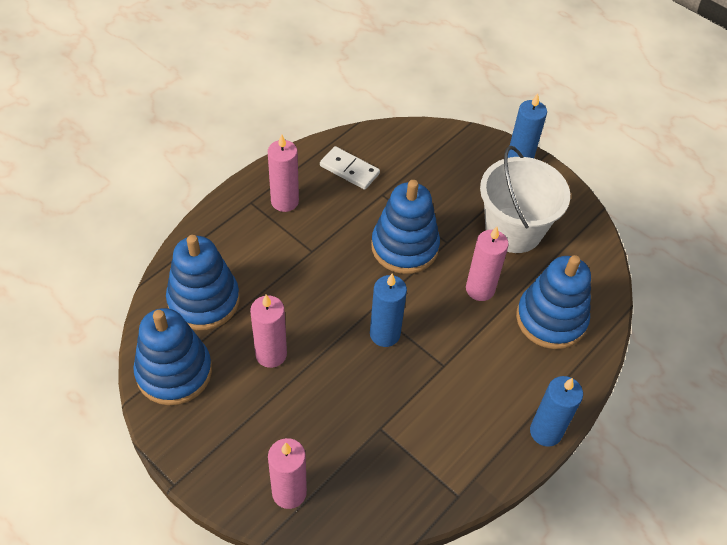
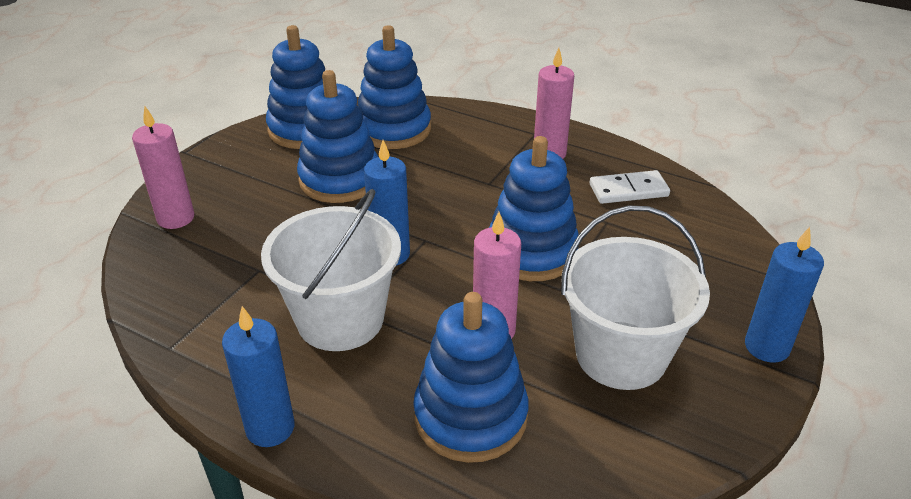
camera: 80 degrees right, 15 degrees down
(271, 354) = (340, 179): pink candle -> blue stacking toy
(349, 170) = (628, 190): white domino -> white domino turned 60 degrees clockwise
(450, 378) = (340, 319): none -> white bucket

